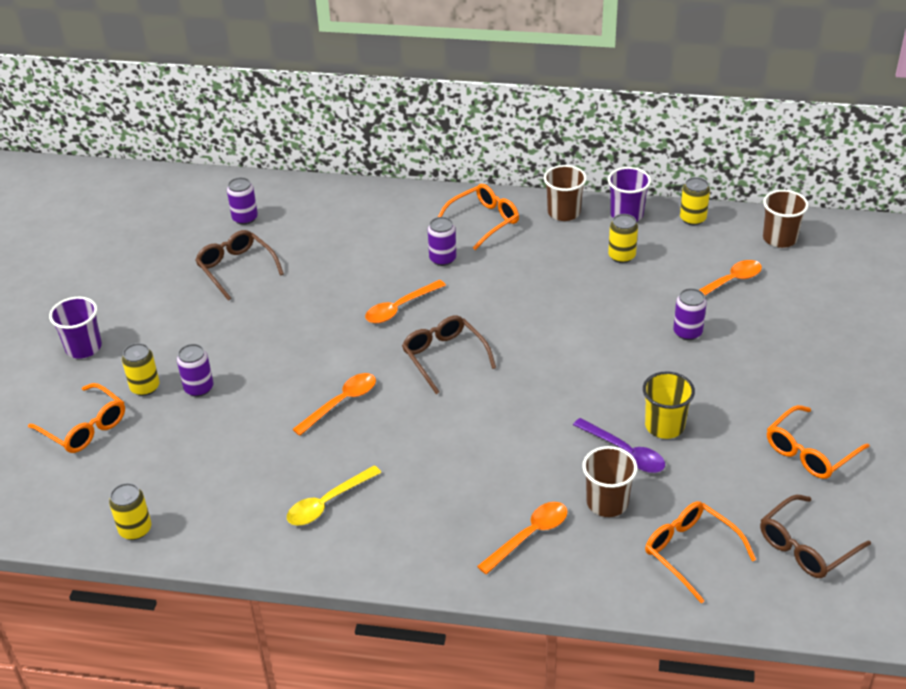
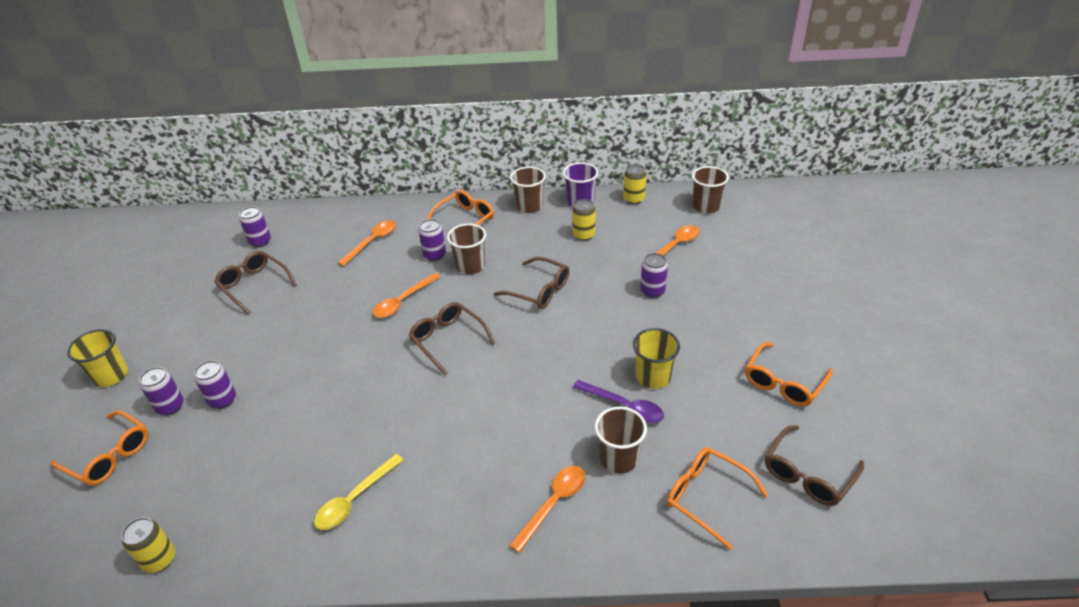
camera: 10 degrees left, 0 degrees up
(83, 347) = (111, 376): purple cup -> yellow cup
(145, 387) = (170, 406): yellow can -> purple can
(341, 403) = (359, 396): orange spoon -> orange spoon (372, 242)
(482, 277) = (470, 266): none -> brown cup
(557, 315) = (540, 291): none -> brown glasses

